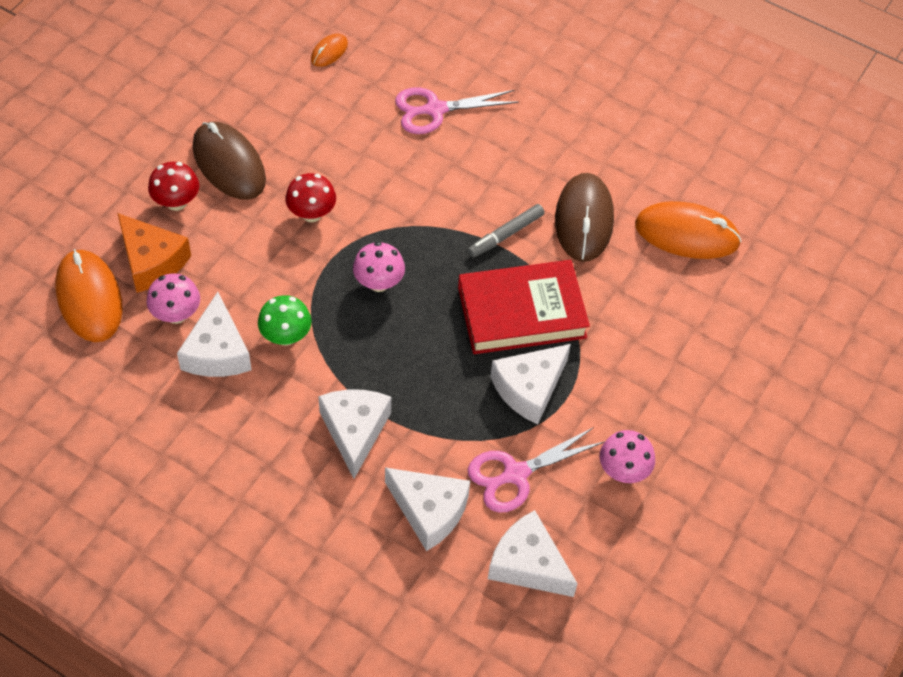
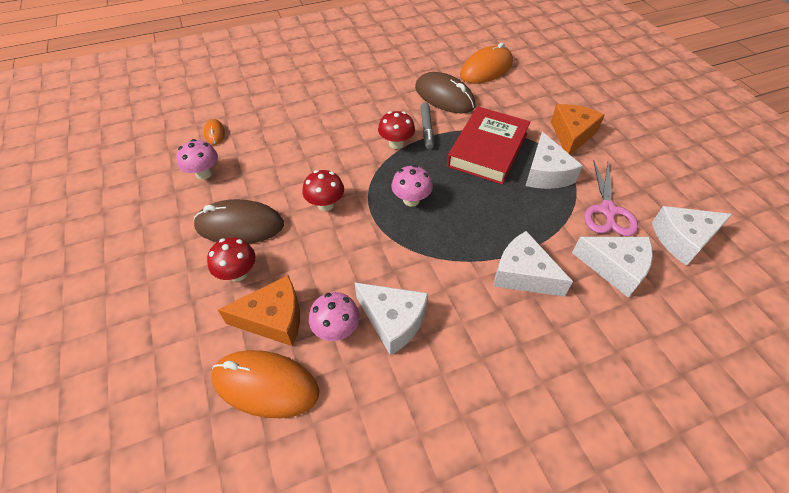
camera: 50 degrees left, 5 degrees down
(286, 336) = (413, 271): green mushroom -> none
(429, 511) = (615, 268): white cheese -> white cheese turned 45 degrees clockwise
(435, 110) = (310, 113): pink scissors -> none
(455, 220) = (396, 144): none -> red mushroom
(623, 470) = (631, 164): pink mushroom -> pink mushroom (204, 173)
(627, 386) = (571, 135): none -> orange cheese

